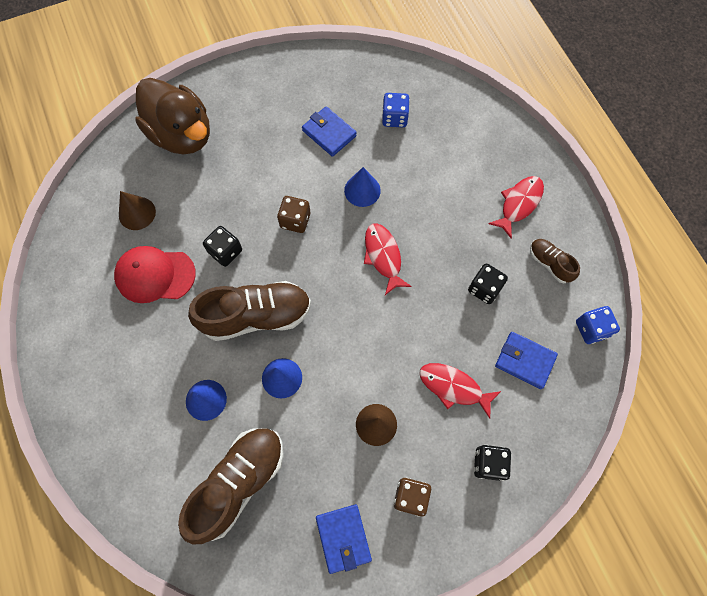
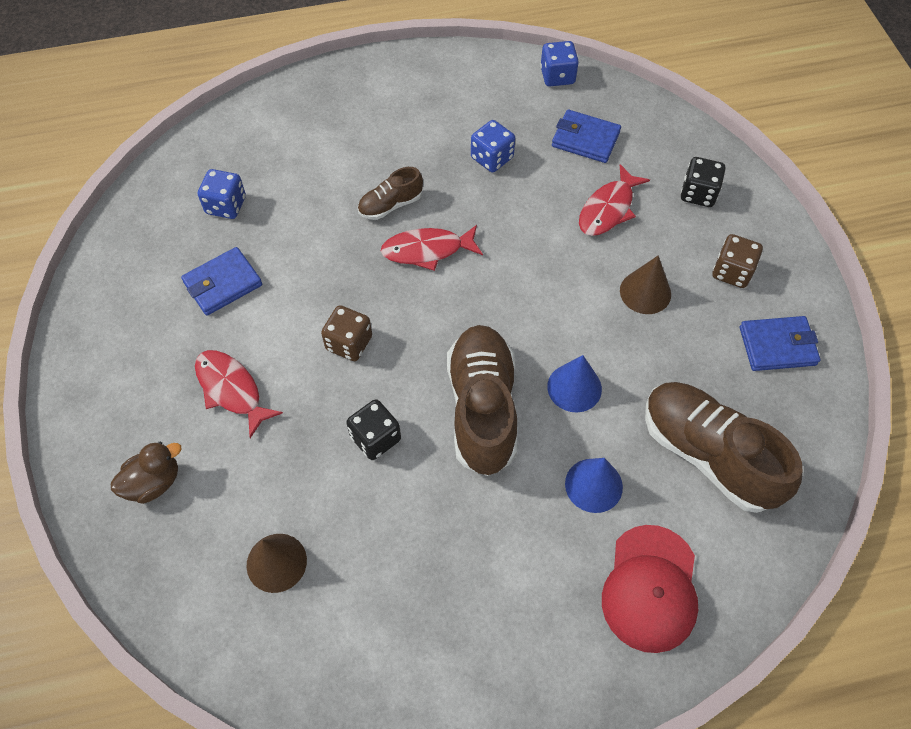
camera: 80 degrees left, 10 degrees down
(155, 275) = (391, 541): red cap -> red cap (650, 588)
(182, 135) = (154, 482): brown duck -> brown duck, size x0.47
(362, 190) = (325, 258): blue cone -> none
(484, 288) = (492, 158): black dice -> blue dice
(519, 204) = (390, 105): red fish -> red fish (231, 390)
(524, 361) = (585, 139): blue wallet -> blue wallet turned 75 degrees clockwise
(549, 263) = (473, 94): brown shoe -> brown shoe (390, 205)

